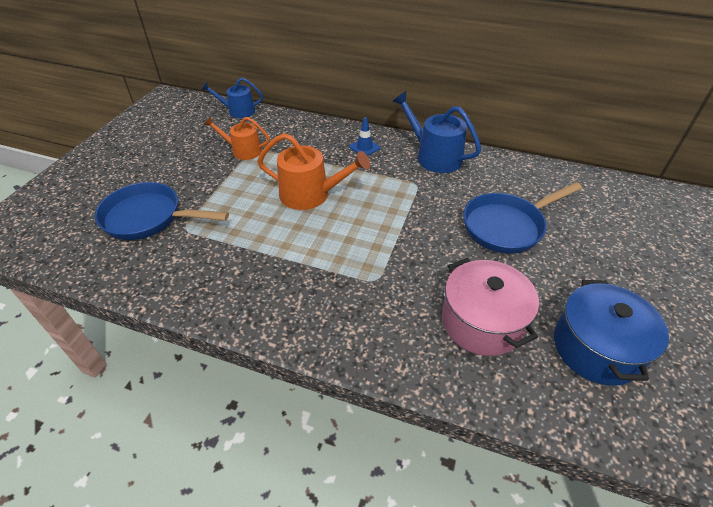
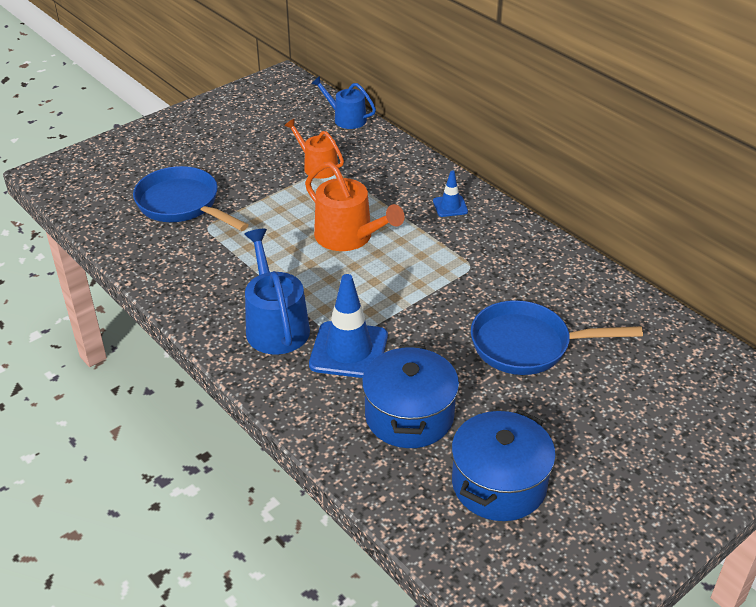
camera: 30 degrees right, 5 degrees down
(388, 287) = (348, 350): none -> blue traffic cone
(434, 156) = (521, 243): blue watering can -> blue watering can (275, 325)
(482, 322) = (409, 416): pink pot -> blue pot

